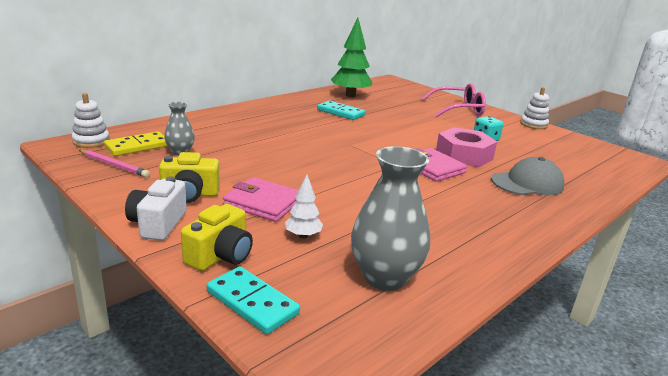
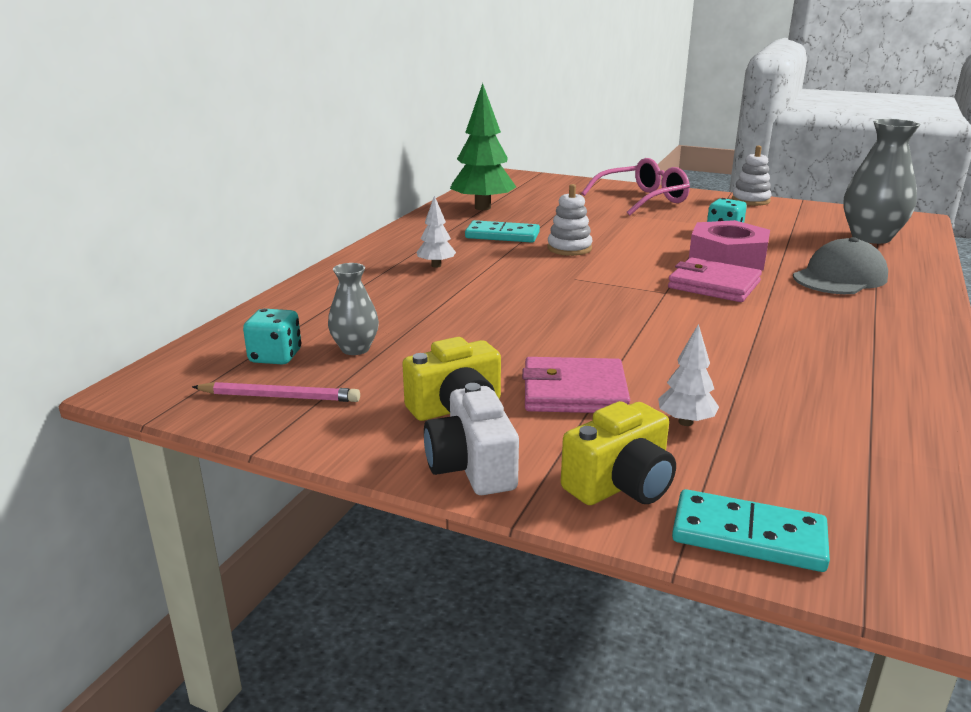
camera: 20 degrees left, 0 degrees up
(91, 141) = (186, 368): white stacking toy -> white stacking toy (569, 248)
(137, 146) = (275, 357): yellow domino -> turquoise dice
(220, 255) = (620, 485): yellow camera -> yellow camera turned 45 degrees clockwise
(280, 120) = (436, 265): none -> white tree
(384, 277) = (850, 446): grey vase -> grey vase (871, 237)

